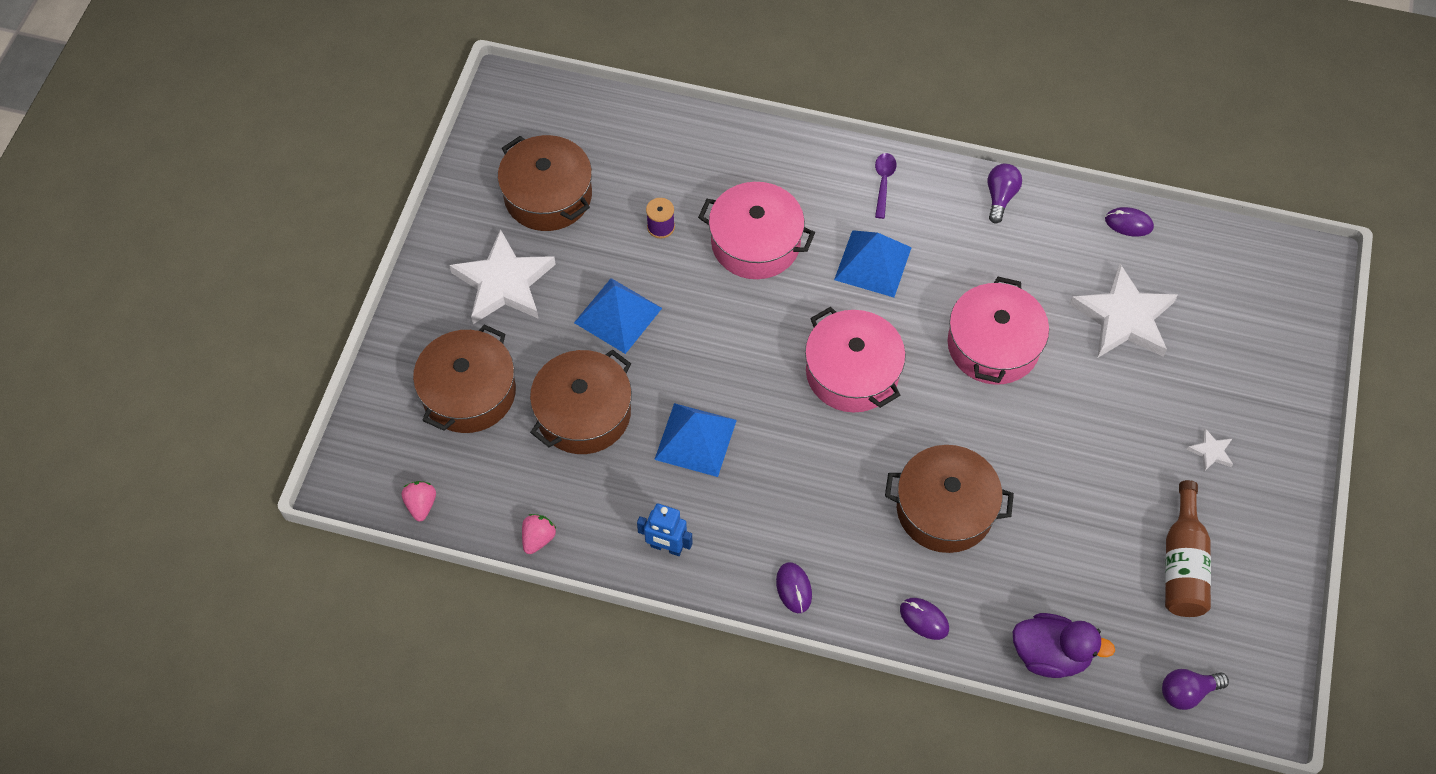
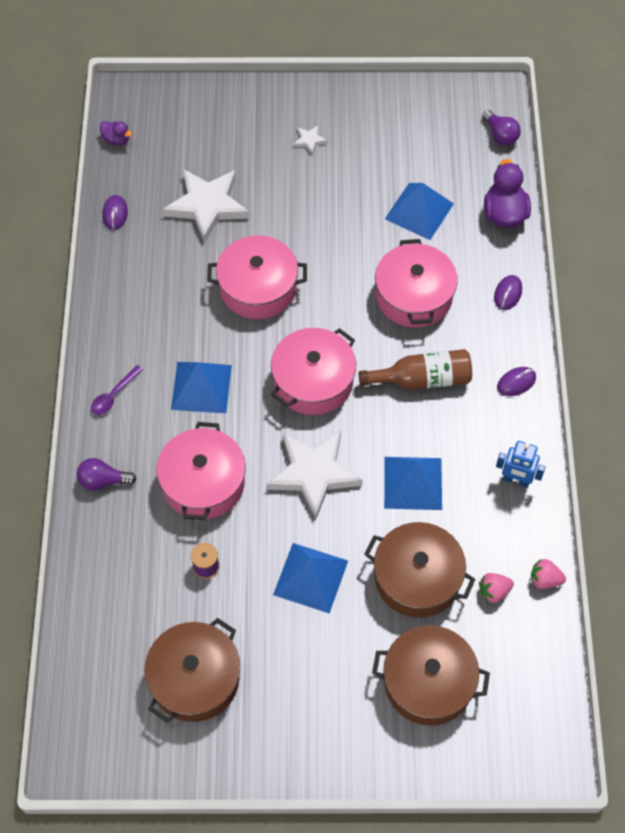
camera: 105 degrees left, 0 degrees up
(421, 505) = (549, 686): pink strawberry -> pink strawberry (494, 592)
(504, 283) = (304, 689): white star -> white star (314, 473)
(666, 547) = (516, 480): blue robot -> blue robot turned 105 degrees clockwise
(883, 183) = (114, 395): purple spoon -> purple spoon turned 45 degrees counterclockwise
(944, 509) = (414, 296): brown pot -> pink pot
(1000, 197) = (109, 305): purple light bulb -> purple light bulb (103, 481)
(1074, 551) = (419, 211): none -> blue pyramid
(1182, 564) = (406, 147): brown bottle -> brown bottle (422, 379)
(1241, 243) = (116, 140): none -> purple duck

